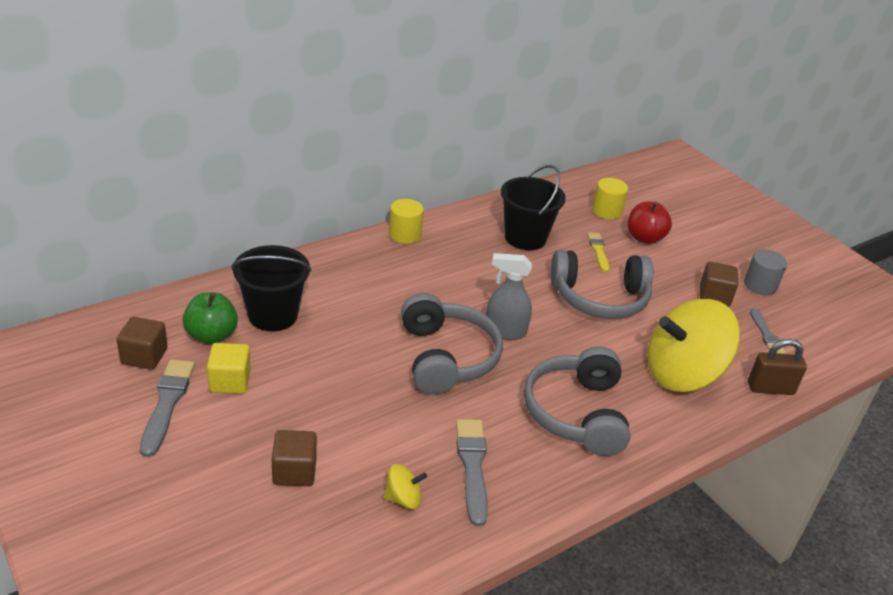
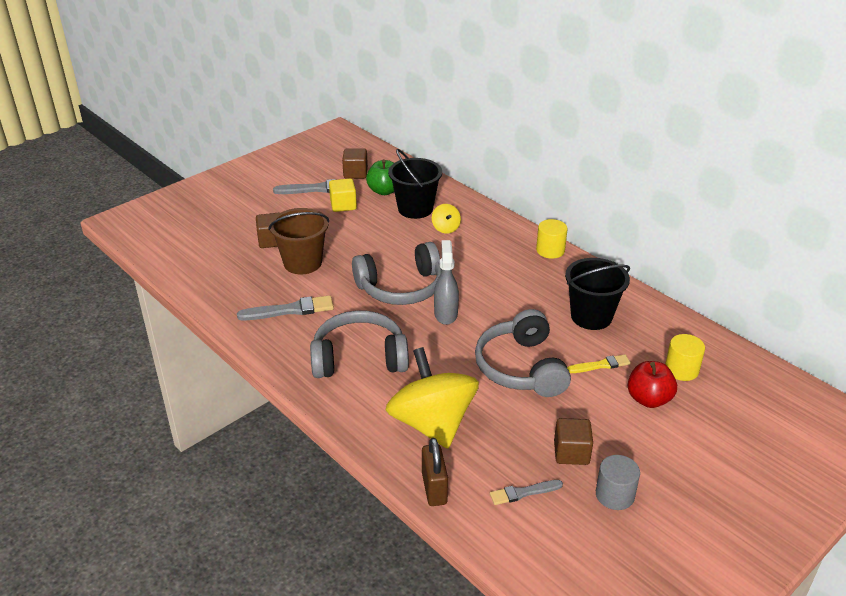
camera: 85 degrees right, 0 degrees up
(365, 442) = (302, 263): none -> brown bucket
(403, 499) = (256, 284): yellow spinning top -> yellow spinning top (446, 228)

